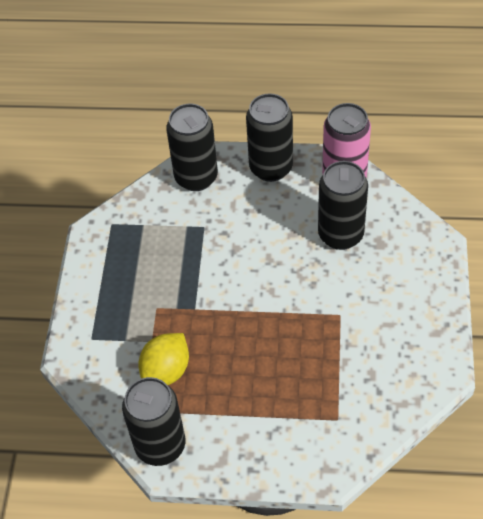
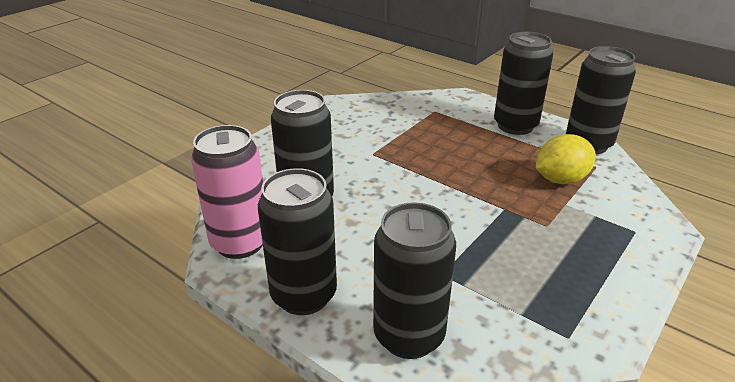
camera: 150 degrees left, 20 degrees down
(243, 439) = (515, 126): none -> black can

